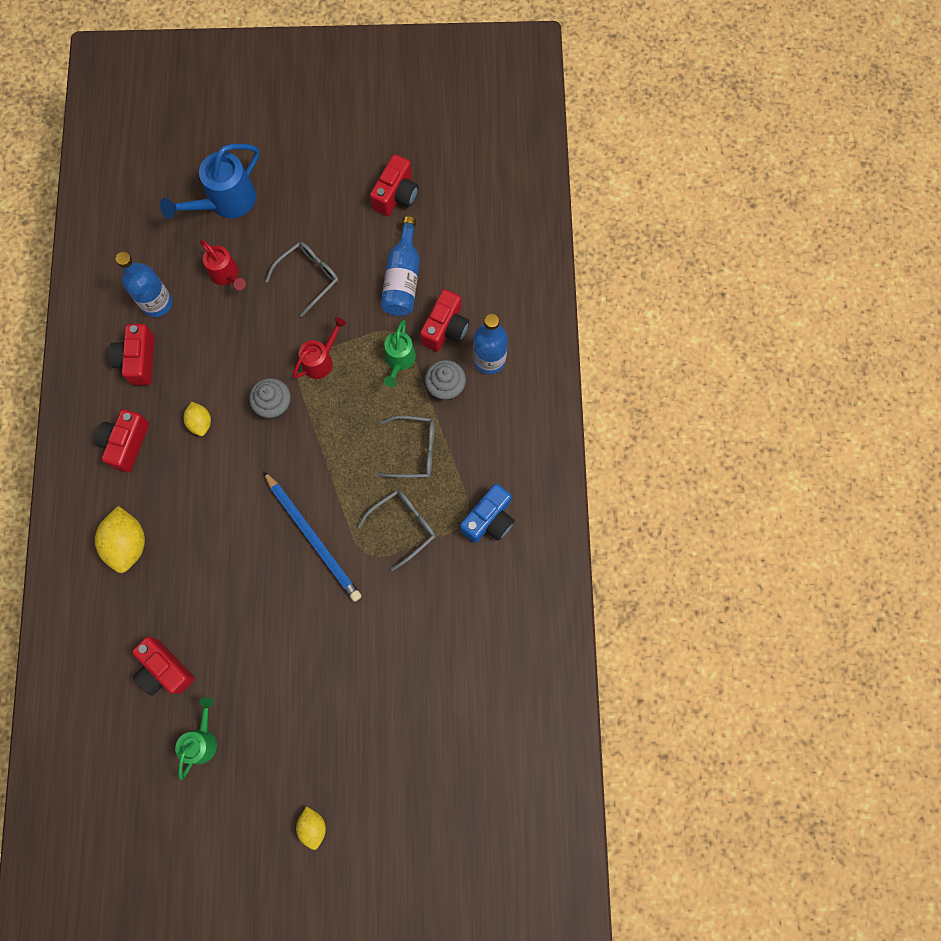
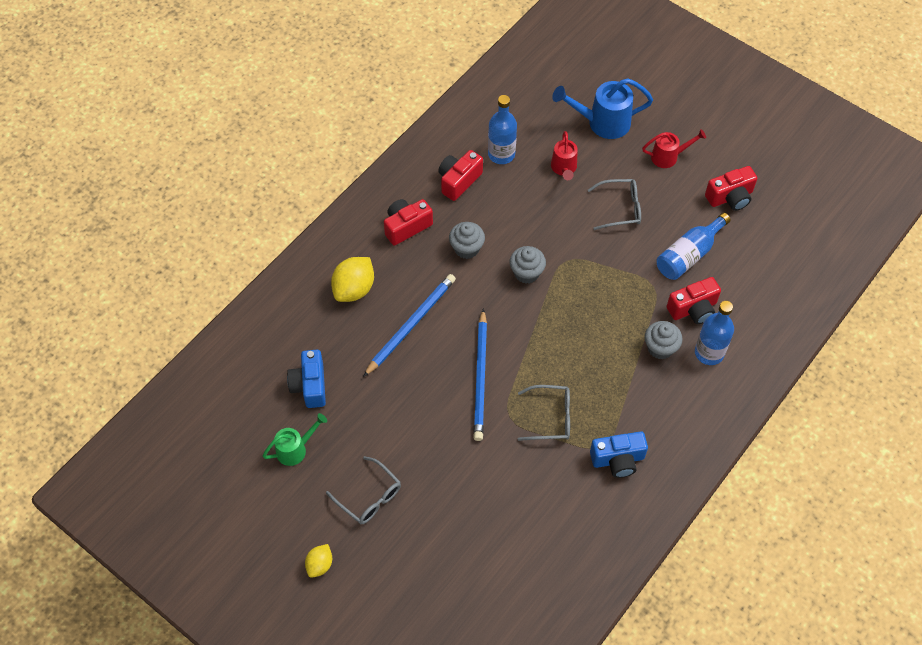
camera: 40 degrees right, 15 degrees down
(164, 670) = (310, 385): red camera -> blue camera
(200, 422) = (466, 248): yellow lemon -> grey cupcake
(210, 537) = (411, 325): none -> blue pencil
(321, 360) = (584, 267): red watering can -> red watering can (668, 157)
(399, 361) = (640, 306): green watering can -> none
(414, 450) = (601, 373): grey glasses -> grey glasses (369, 497)

